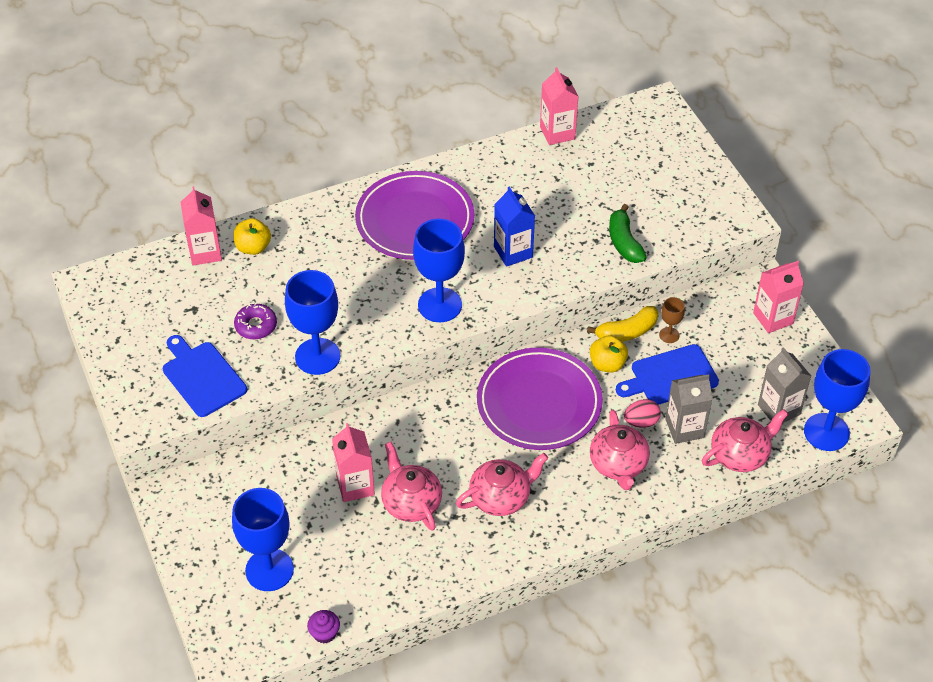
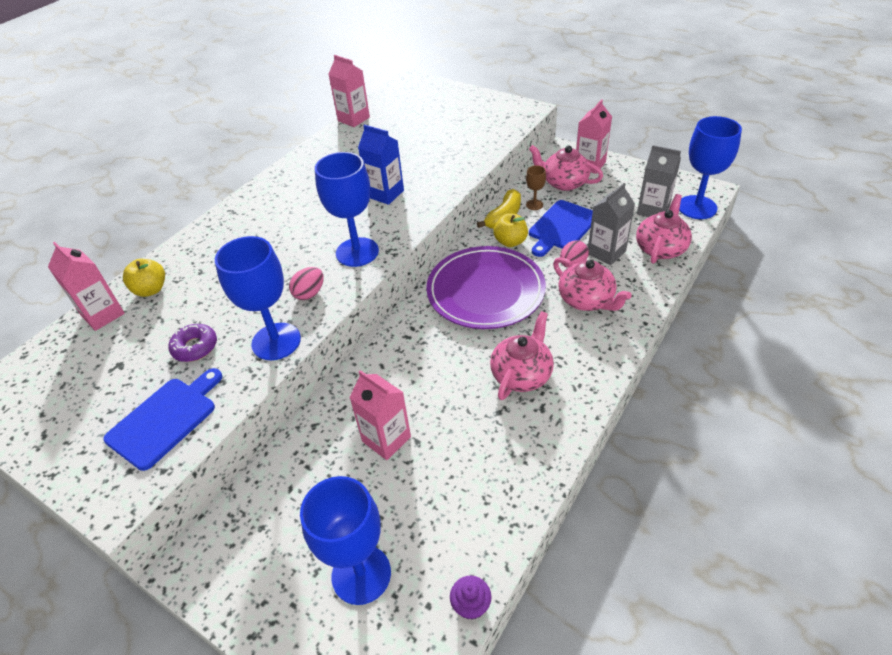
camera: 30 degrees left, 5 degrees down
(202, 377) = (165, 419): blue cutting board -> blue cutting board turned 105 degrees clockwise
(372, 325) = (309, 293): none -> pink egg
(411, 502) = (449, 423): pink teapot -> pink teapot (563, 183)
(415, 220) = (287, 209): purple plate -> none
(624, 242) = (462, 154): green banana -> none

